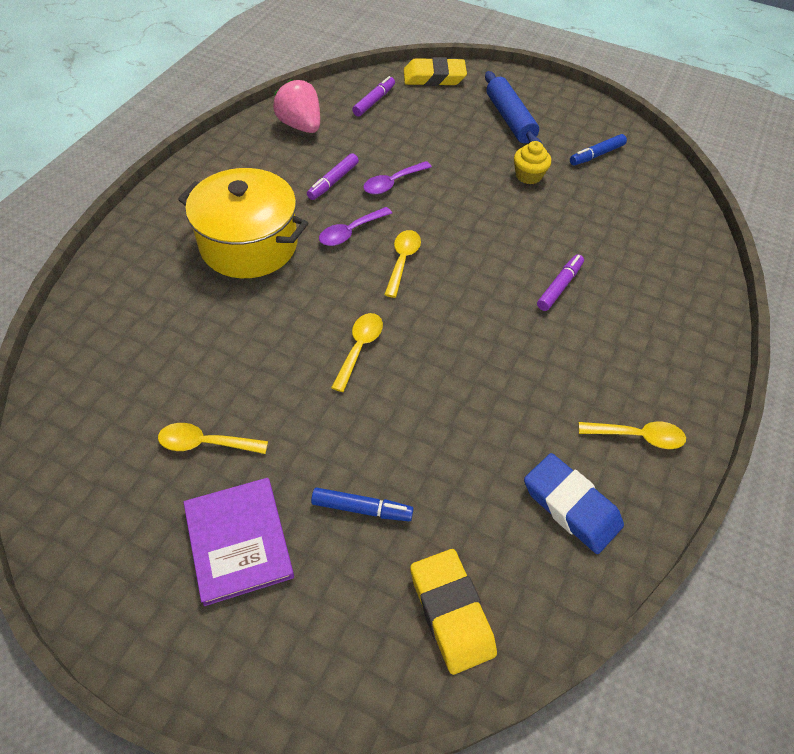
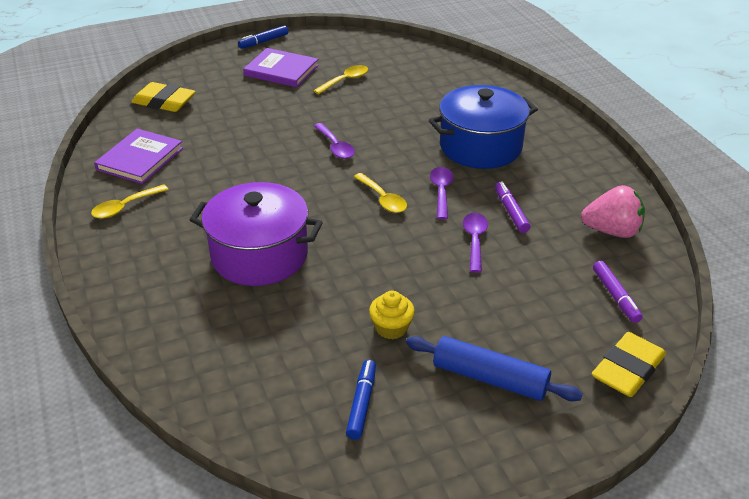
camera: 135 degrees right, 15 degrees down
(249, 244) = (480, 147): yellow pot -> blue pot
(359, 348) = (335, 146): yellow spoon -> purple spoon
(362, 508) = (244, 103): blue marker -> blue marker (263, 41)
(559, 287) = (259, 255): purple marker -> purple pot
(571, 506) = (140, 159): blue eraser -> purple book

